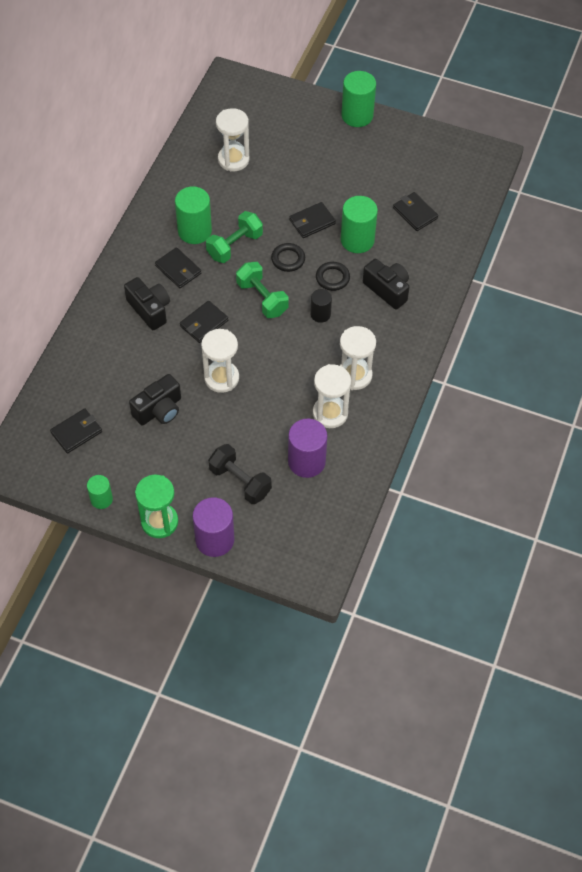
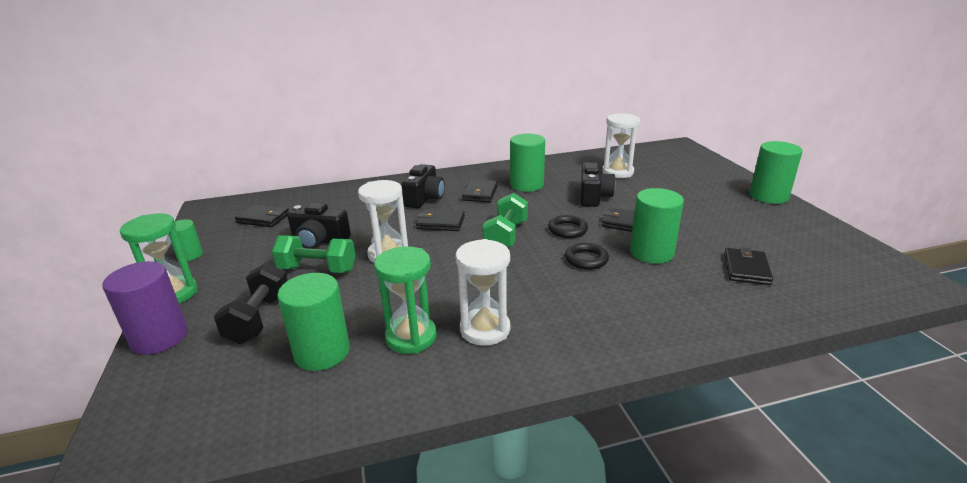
camera: 55 degrees right, 30 degrees down
(234, 246) = (540, 203): green dumbbell -> green dumbbell (317, 269)
(306, 461) = (322, 352): purple cylinder -> green cylinder
(320, 314) = (534, 272): black cylinder -> none
(330, 413) = (411, 337): white hourglass -> green hourglass
(387, 289) = (628, 297): black camera -> black camera (593, 196)

